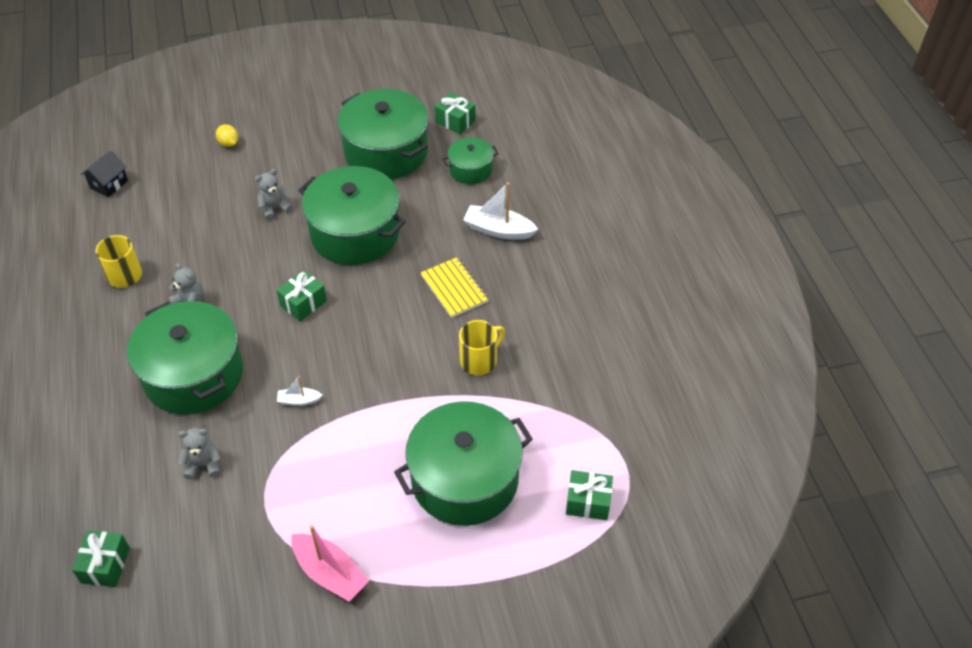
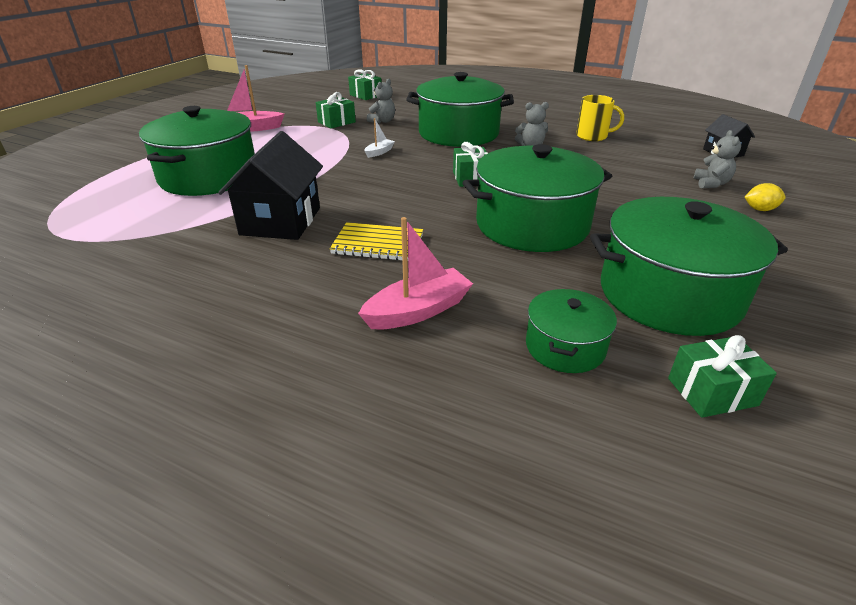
camera: 130 degrees right, 15 degrees down
(274, 208) = (617, 201): grey teddy bear -> grey teddy bear (711, 184)
(479, 360) = (280, 221): yellow mug -> black house
(498, 230) = (418, 311): white boat -> pink boat
(588, 502) = (87, 208): green gift -> green gift (336, 122)

